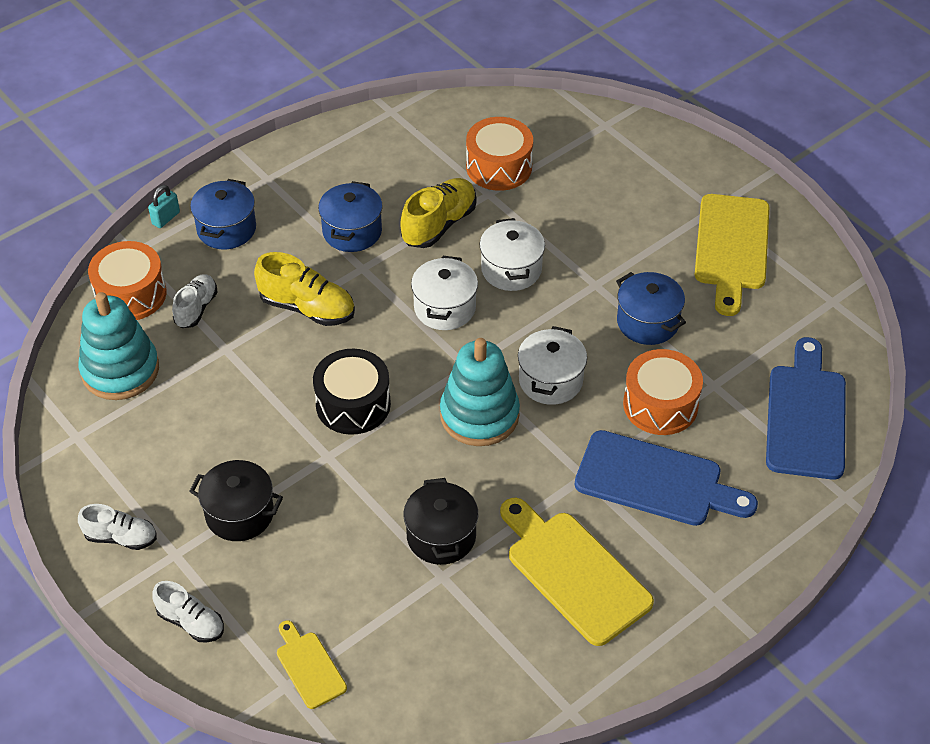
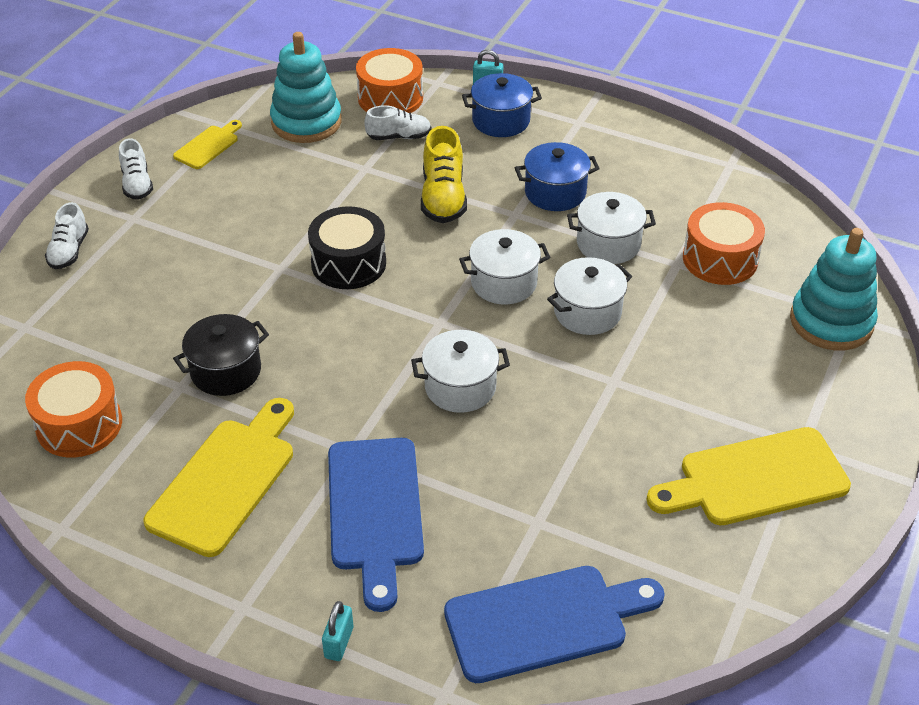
camera: 65 degrees right, 5 degrees down
(239, 514) = (191, 239): black pot -> none
(309, 666) = (49, 334): yellow cutting board -> yellow cutting board (208, 146)
(439, 224) = (608, 244): yellow shoe -> white pot
(479, 415) = (385, 350): turquoise stacking toy -> turquoise stacking toy (831, 321)
(647, 322) = (590, 439): blue pot -> none
(660, 405) = (481, 484): orange drum -> orange drum (79, 424)
(774, 545) = (339, 642): none -> turquoise padlock

